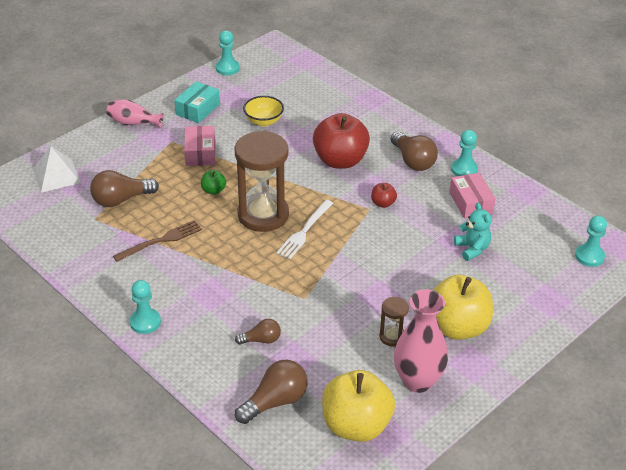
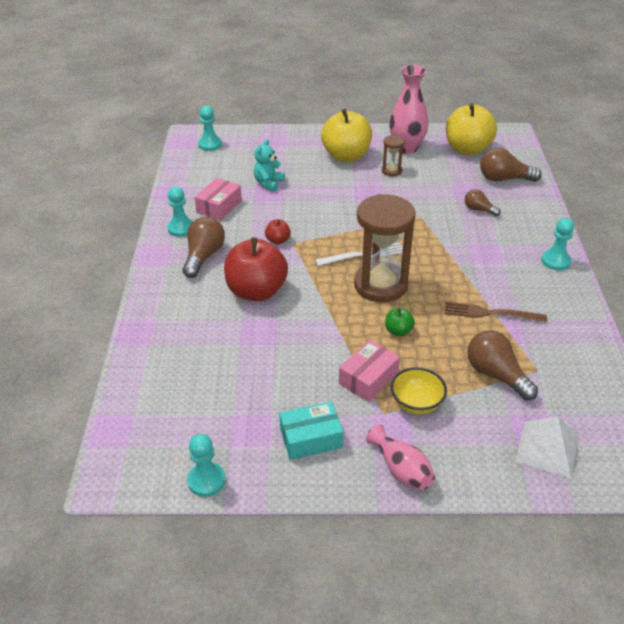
camera: 135 degrees left, 0 degrees up
(121, 200) = (496, 374): brown light bulb -> brown light bulb turned 150 degrees counterclockwise
(263, 121) = (265, 375): yellow bowl -> yellow bowl (416, 403)

